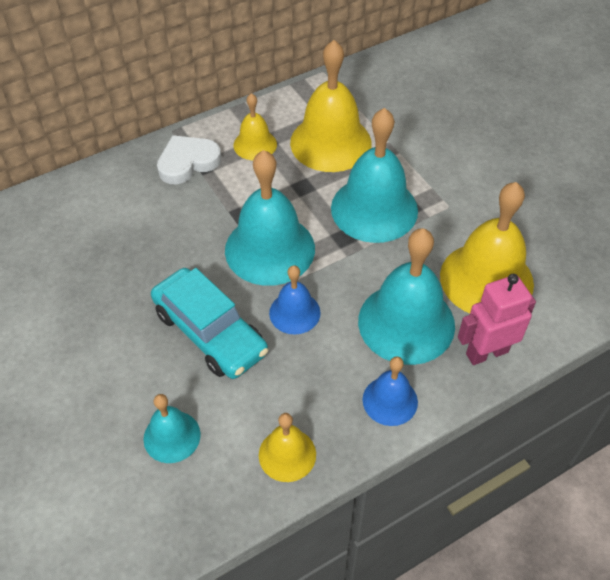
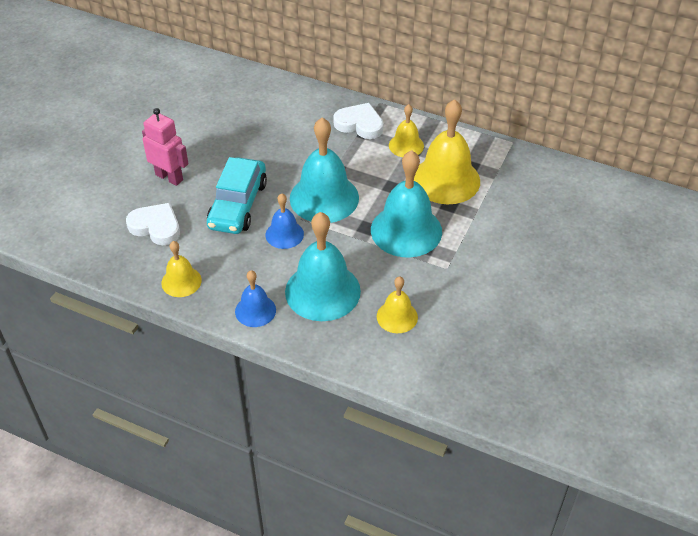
camera: 55 degrees right, 5 degrees down
(172, 436) = (156, 227): turquoise bell -> white heart
(486, 279) = (397, 316): yellow bell -> yellow bell, size x0.54
(486, 352) = (333, 343): pink robot -> pink robot (169, 177)

